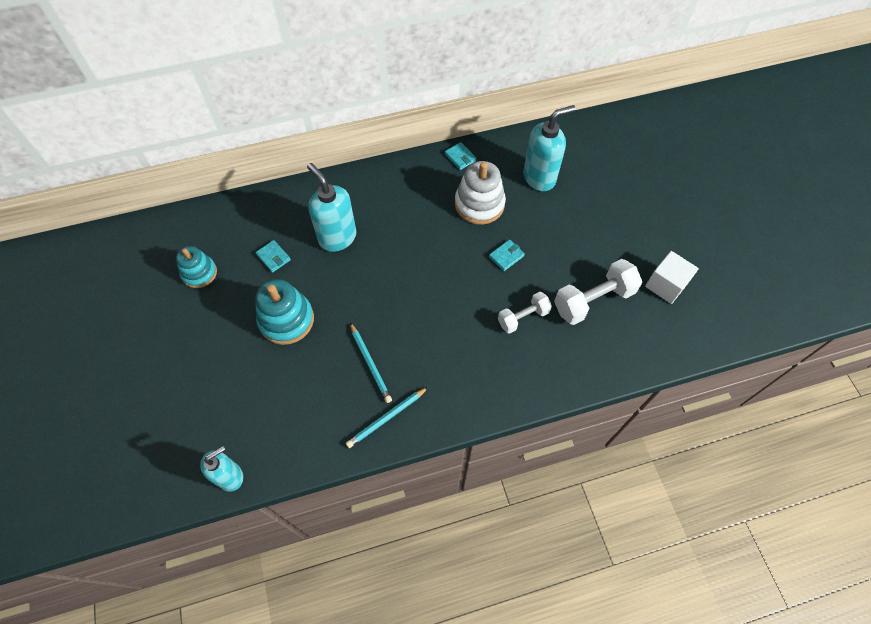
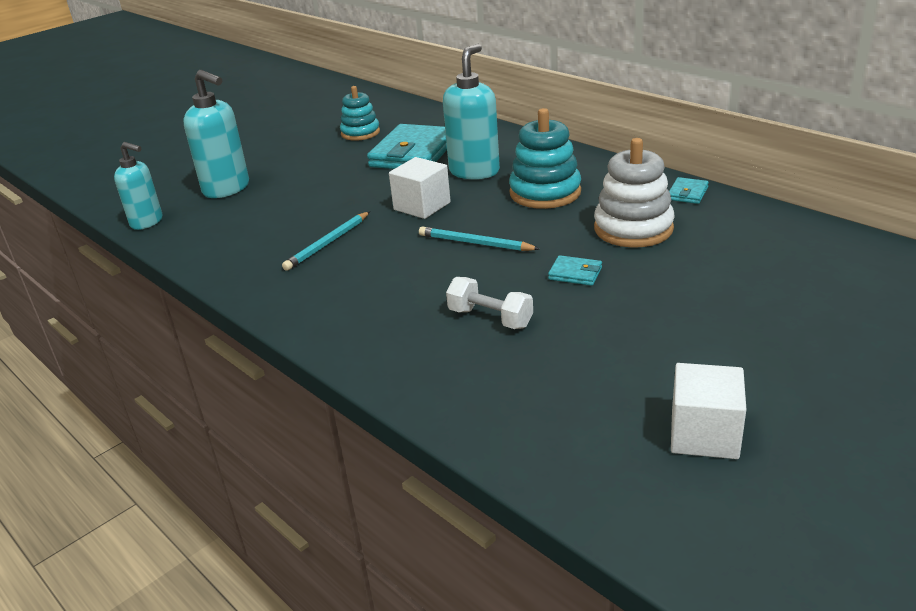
camera: 65 degrees right, 30 degrees down
(273, 257) = (413, 153): turquoise wallet -> turquoise wallet, size x2.32
(286, 320) = (344, 184): turquoise stacking toy -> turquoise stacking toy (545, 193)
(362, 289) = (422, 206): none -> white cube
(386, 418) = (263, 276): turquoise pencil -> turquoise pencil (475, 243)
(539, 177) = (743, 253): turquoise soap dispenser -> turquoise soap dispenser (227, 189)
(593, 300) = (585, 368): white dumbbell -> none

